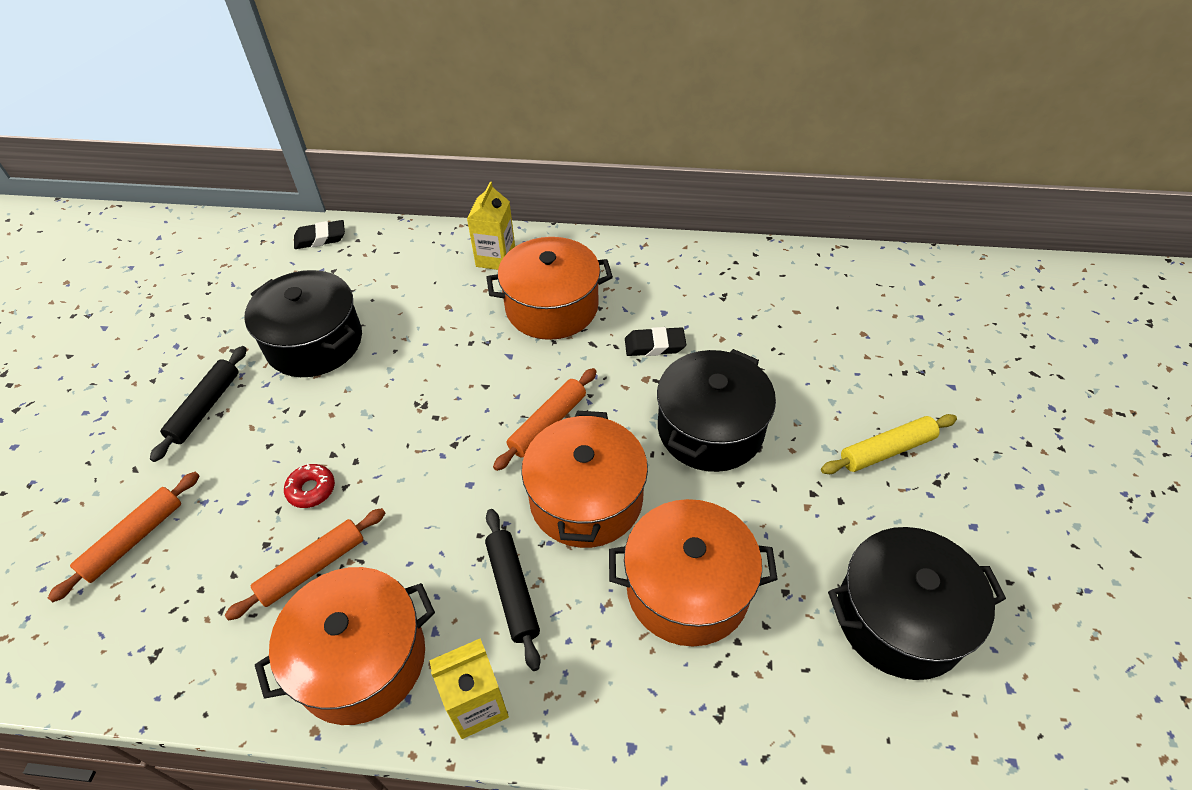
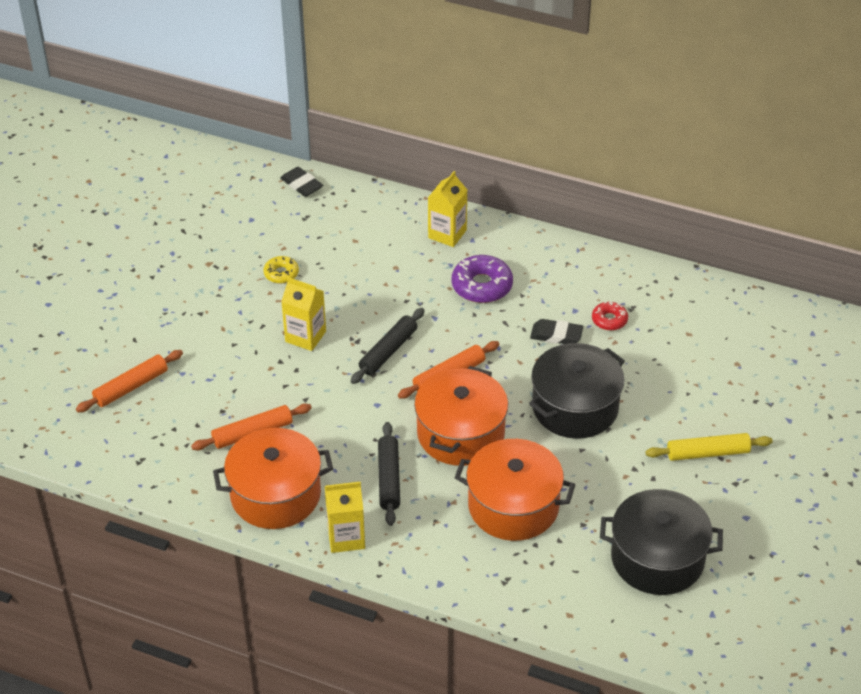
camera: 15 degrees right, 5 degrees down
(205, 408) = (190, 306): black rolling pin -> black rolling pin (388, 351)
(311, 490) = (260, 382): red donut -> red donut (609, 320)
(314, 342) = (281, 273): black pot -> yellow donut
(320, 238) = (301, 185): black eraser -> black eraser turned 45 degrees clockwise
(359, 414) = (305, 336): none -> yellow carton
(552, 307) = (482, 286): orange pot -> purple donut

